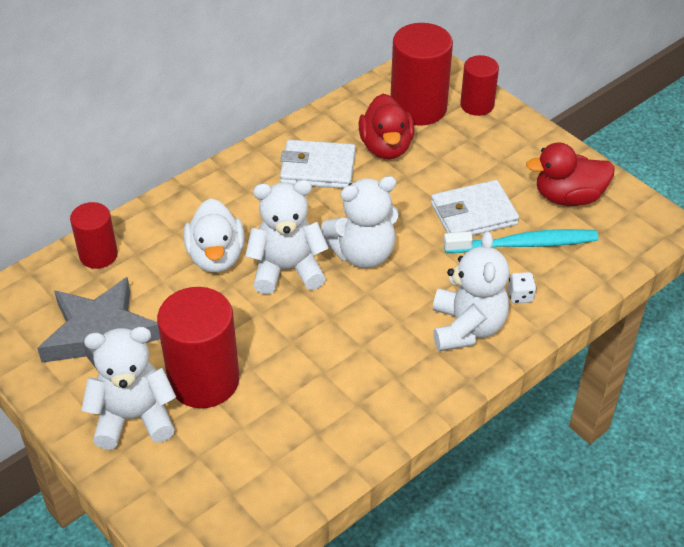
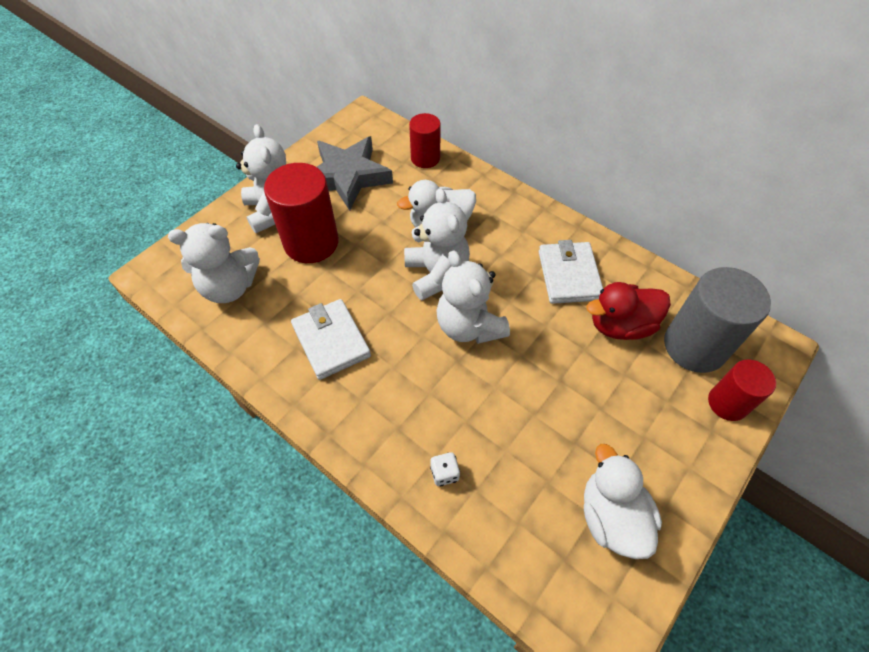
camera: 80 degrees right, 10 degrees up
(418, 108) = (694, 346): red cylinder -> grey cylinder
(467, 328) = (393, 425): white teddy bear -> white teddy bear (230, 287)
(473, 214) = (551, 416): white wallet -> white wallet (331, 341)
(524, 244) = (520, 472): turquoise toothbrush -> none
(568, 197) = (611, 517): red duck -> white duck

